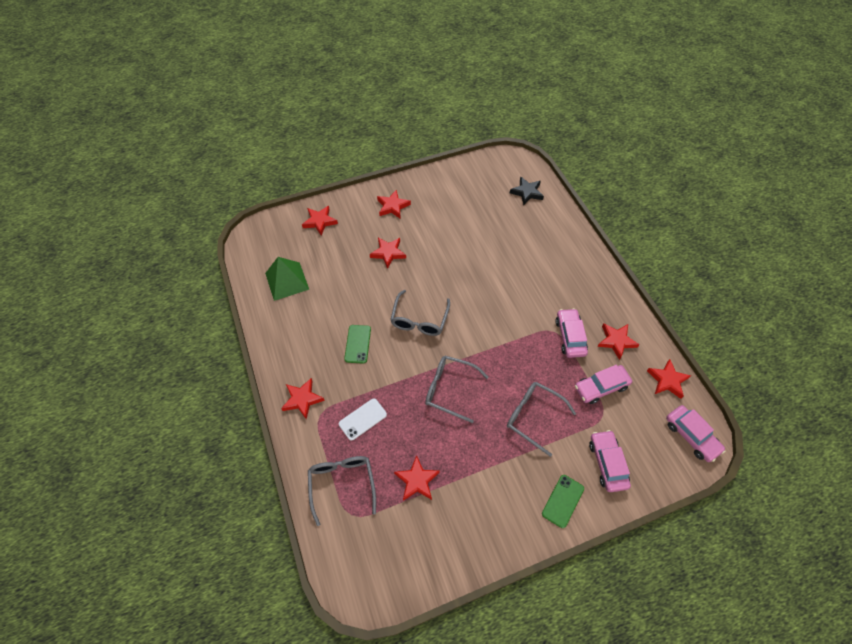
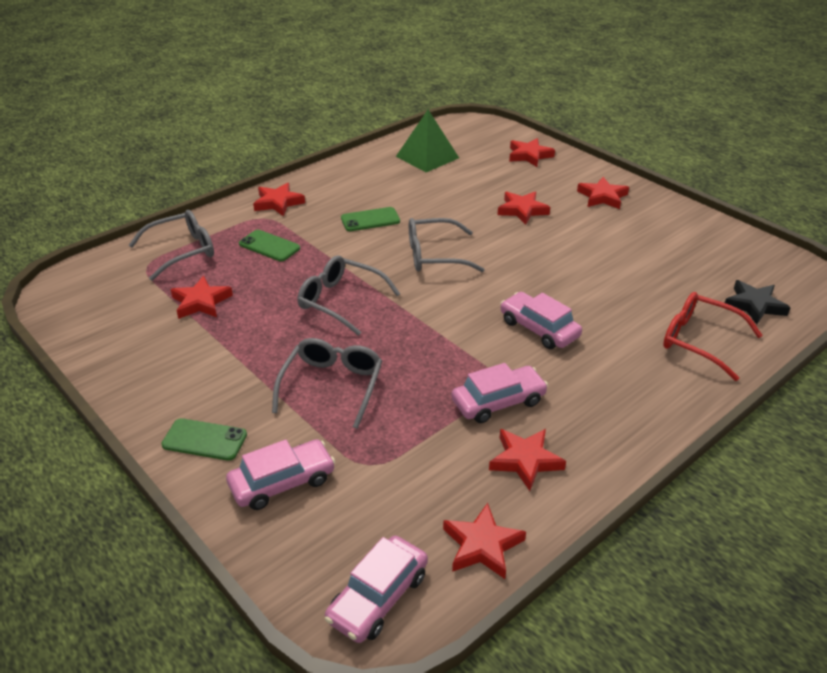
camera: 70 degrees right, 20 degrees down
(363, 419) = (269, 246): white phone -> green phone
(449, 389) = (340, 301): grey glasses -> grey glasses turned 60 degrees counterclockwise
(548, 229) = (699, 341): none -> red glasses
(601, 387) = (421, 454): pink car -> pink car (539, 328)

